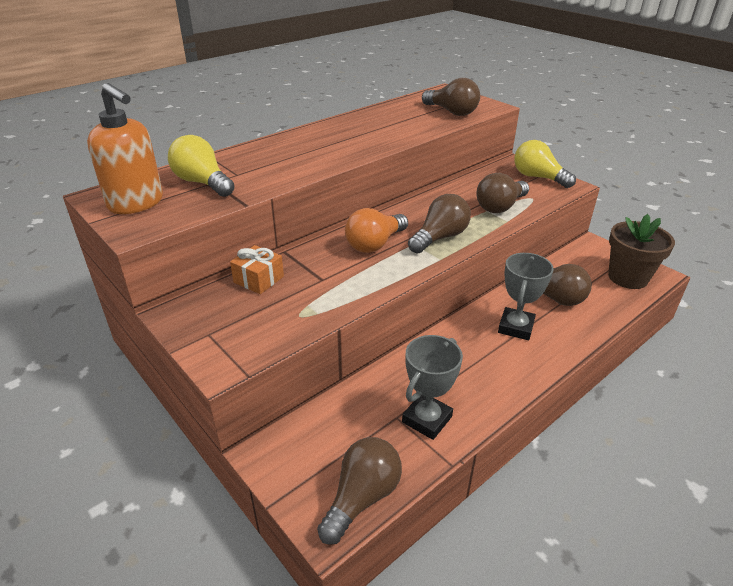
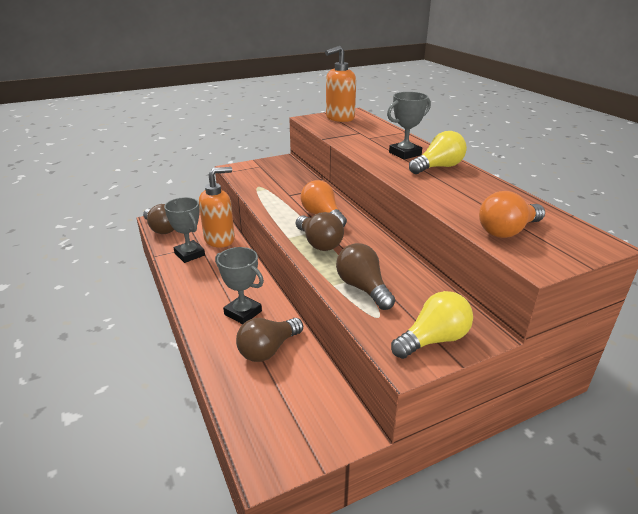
camera: 105 degrees right, 5 degrees down
(202, 183) = (359, 130): yellow light bulb -> yellow light bulb (438, 167)
(258, 279) = (301, 178): orange gift -> none
(294, 151) = (405, 154): none -> grey trophy
(370, 398) = (220, 239): none -> orange soap dispenser
(452, 112) = (507, 231): brown light bulb -> orange light bulb
(628, 277) = (272, 429): brown flower pot -> none

